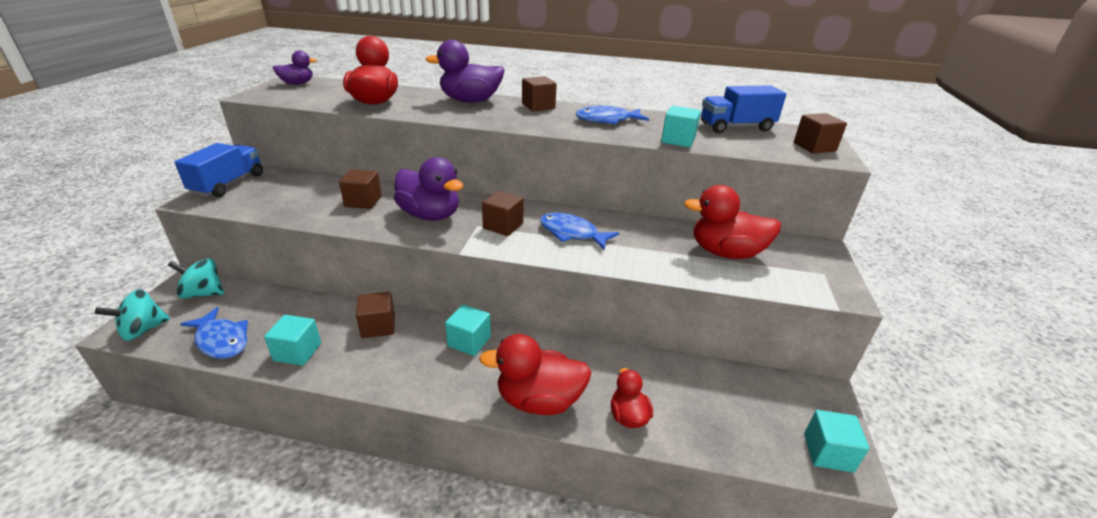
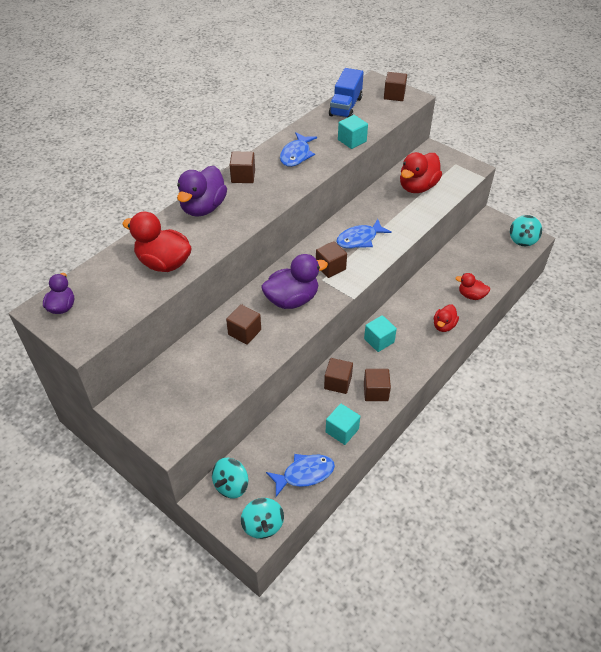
camera: 60 degrees left, 15 degrees up
(228, 184) = (147, 417): blue truck -> none
(375, 364) = (375, 392): none -> brown cube
(539, 400) = (444, 326): red duck -> red duck, size x0.57
(828, 452) = (522, 240): turquoise cube -> turquoise spinning top

